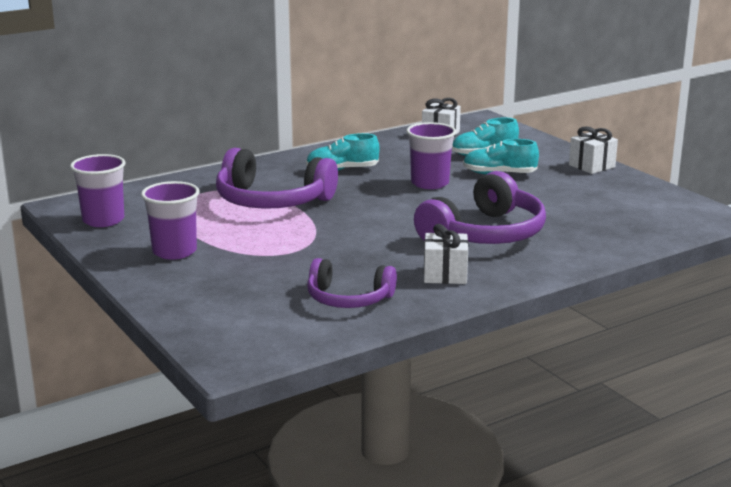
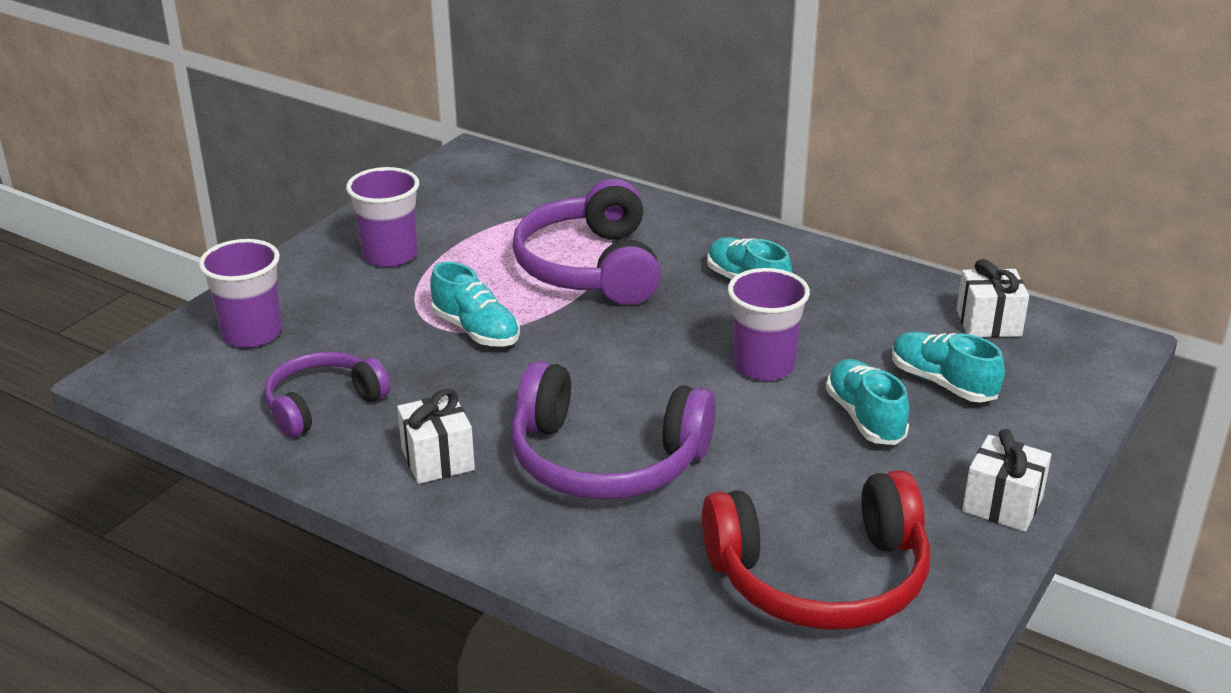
camera: 65 degrees right, 10 degrees up
(103, 220) = (448, 188): purple cup -> purple cup (251, 334)
(309, 242) = (476, 330): none -> turquoise shoe
(348, 299) = (322, 404): purple headphones -> purple headphones turned 60 degrees clockwise
(622, 209) = (821, 578): none -> red headphones

